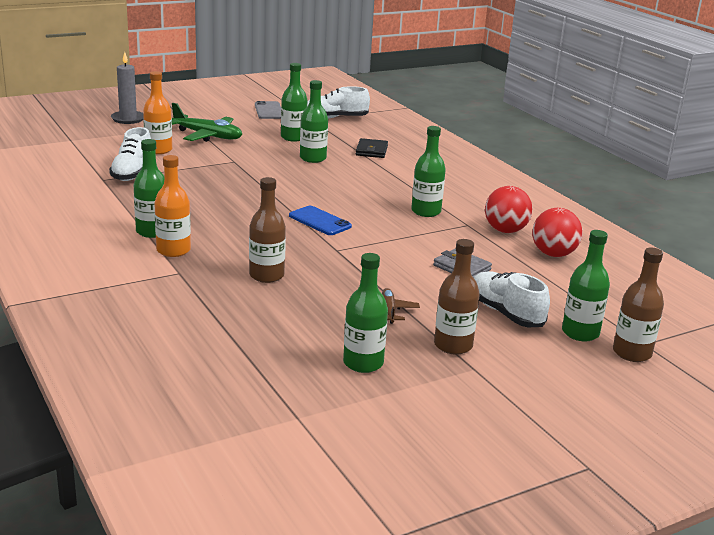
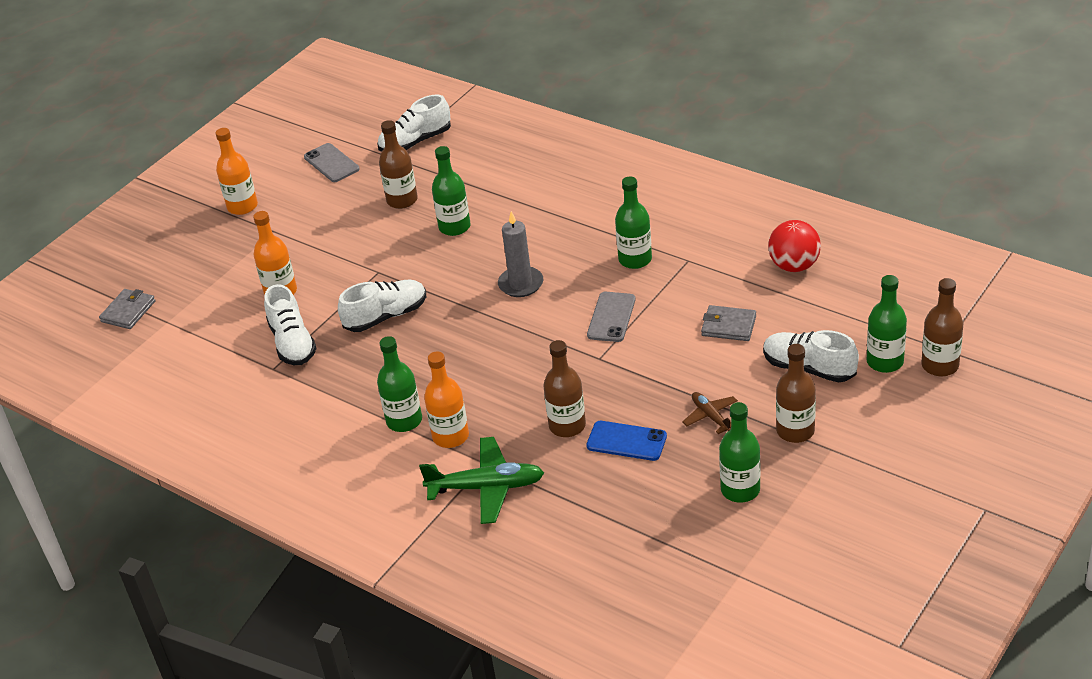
camera: 20 degrees left, 15 degrees up
(55, 129) = (128, 311): none -> grey wallet
(128, 119) = (190, 254): grey candle -> grey candle (521, 284)
(188, 111) = (242, 206): none -> orange bottle
(208, 136) = (309, 242): green plane -> green plane (487, 487)
(211, 181) = (386, 316): none -> white shoe
(293, 137) = (402, 200): green bottle -> brown bottle
(319, 221) = (548, 325): blue phone -> blue phone (626, 441)
(371, 151) = (503, 184): black wallet -> none
(372, 233) = (611, 317): none -> grey phone
(505, 230) = (728, 252): red ball -> none

